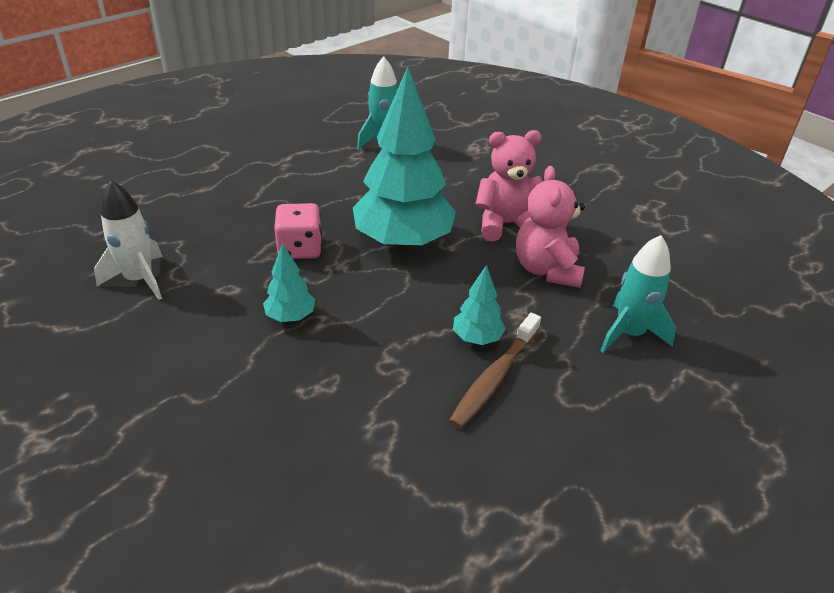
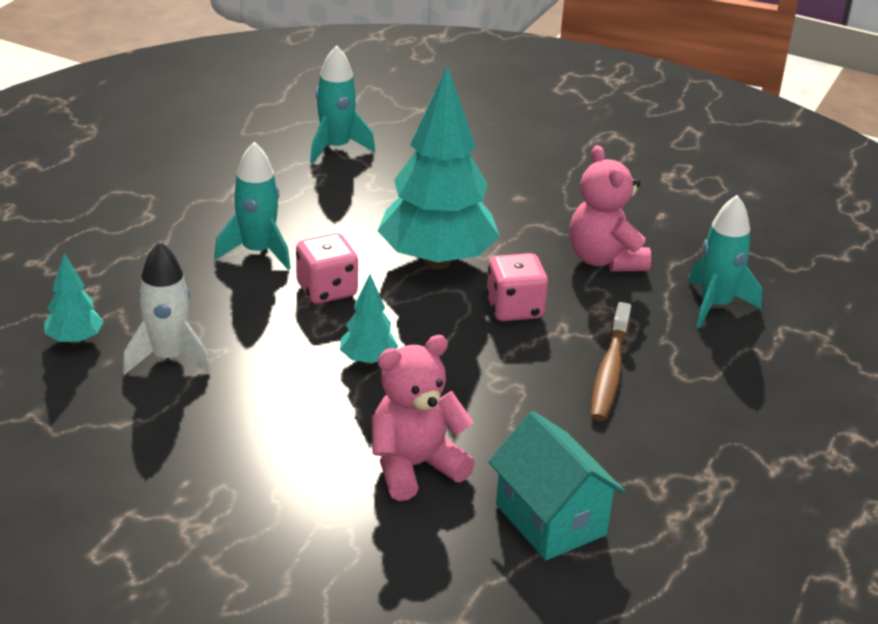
camera: 20 degrees left, 5 degrees down
(270, 208) = (257, 252): none -> turquoise rocket
(348, 527) = (550, 520): none -> turquoise house
(443, 297) = (514, 308): none -> pink dice
(477, 338) = (572, 340): turquoise tree -> turquoise tree (75, 340)
(506, 224) = (536, 220): pink teddy bear -> pink teddy bear (414, 466)

